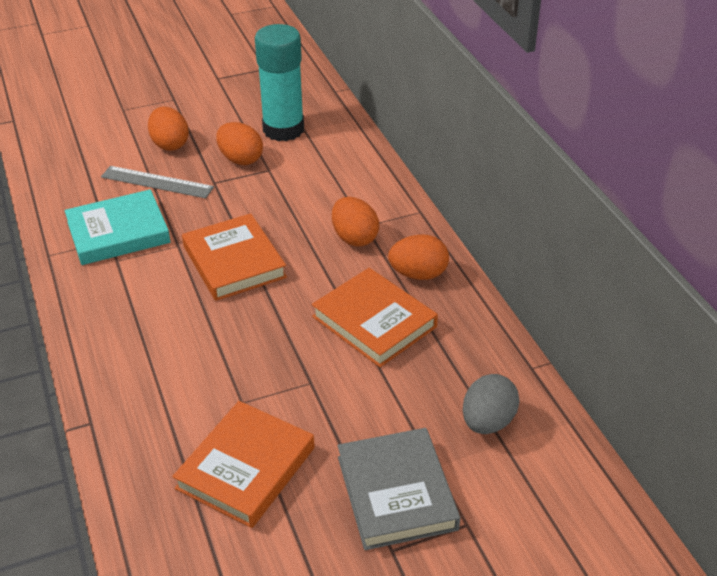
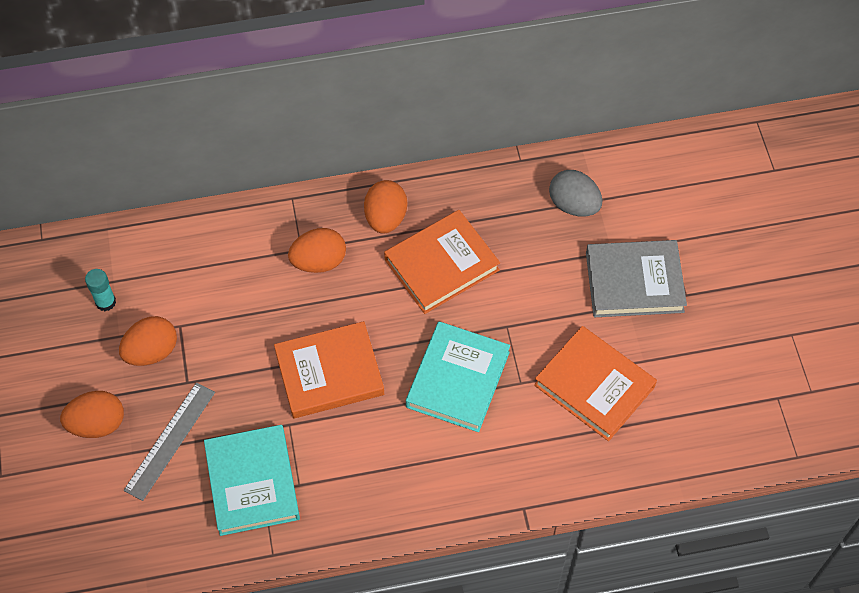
camera: 80 degrees left, 20 degrees up
(239, 351) = (457, 379): none -> turquoise book
(283, 129) = (105, 302): turquoise glue stick -> turquoise glue stick, size x0.42

